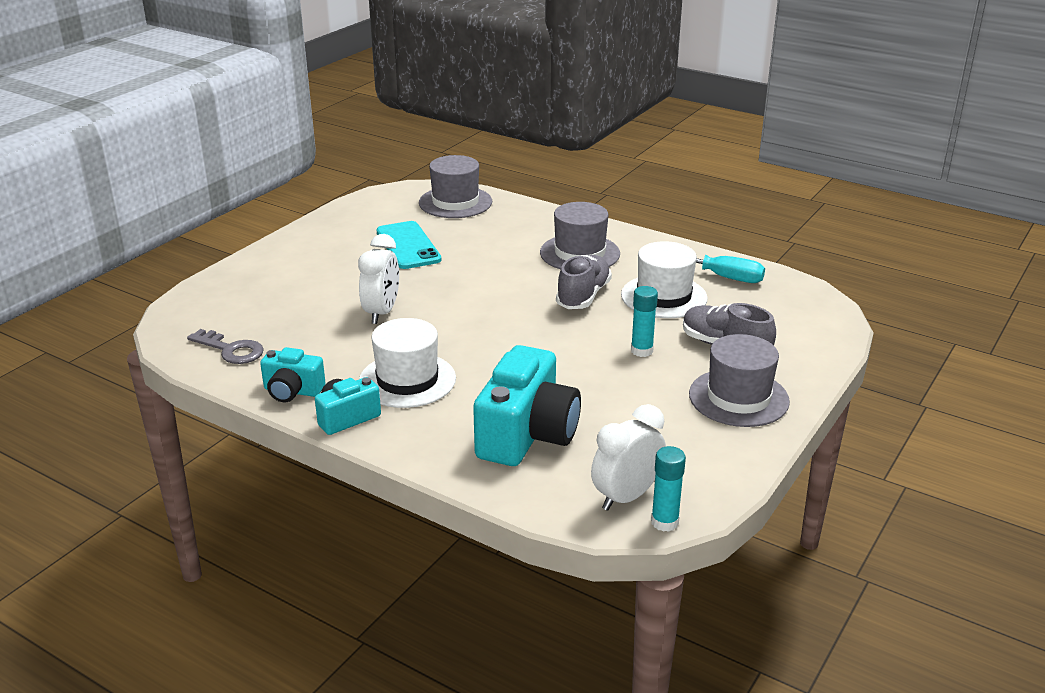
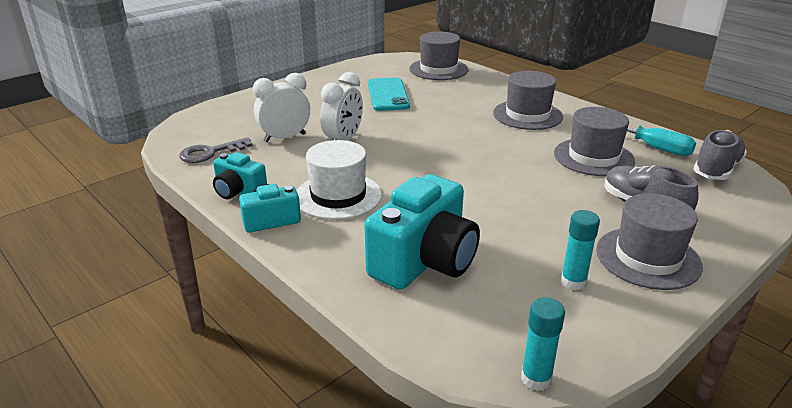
camera: 15 degrees right, 0 degrees up
(231, 350) = (210, 153): grey key -> grey key turned 105 degrees clockwise
(583, 296) = (519, 148): grey shoe -> grey shoe (716, 169)
(626, 497) = (502, 342): white clock -> white clock (285, 138)
(641, 351) = (560, 200): turquoise glue stick -> turquoise glue stick (573, 282)
(664, 296) = (593, 157): white hat -> grey hat

